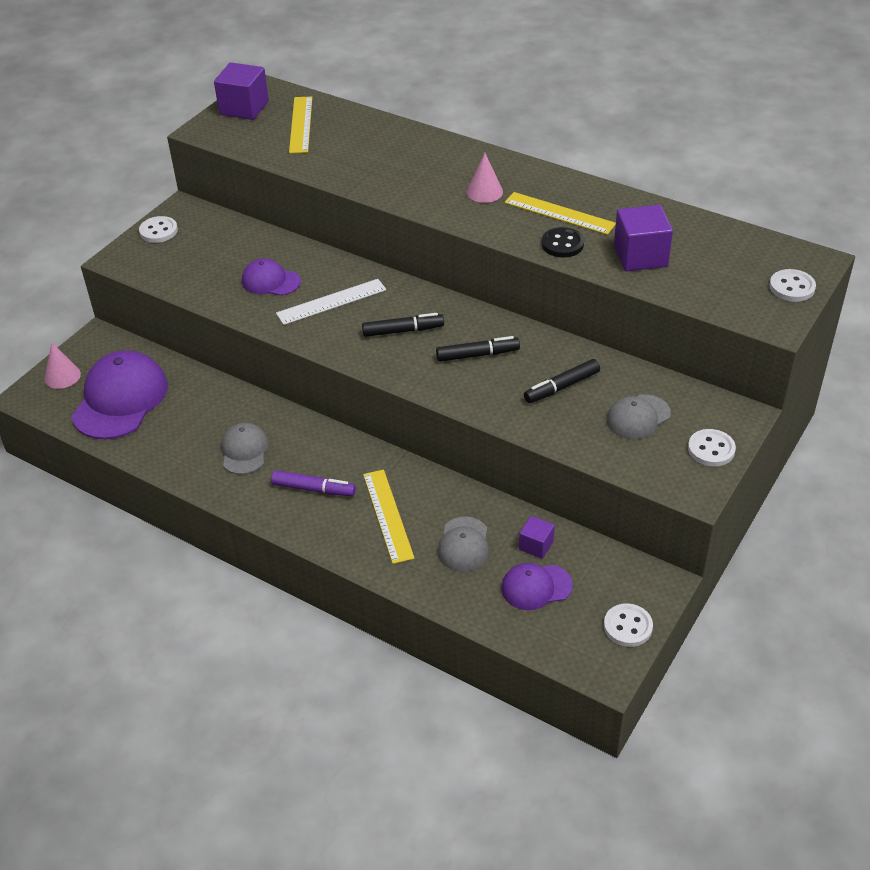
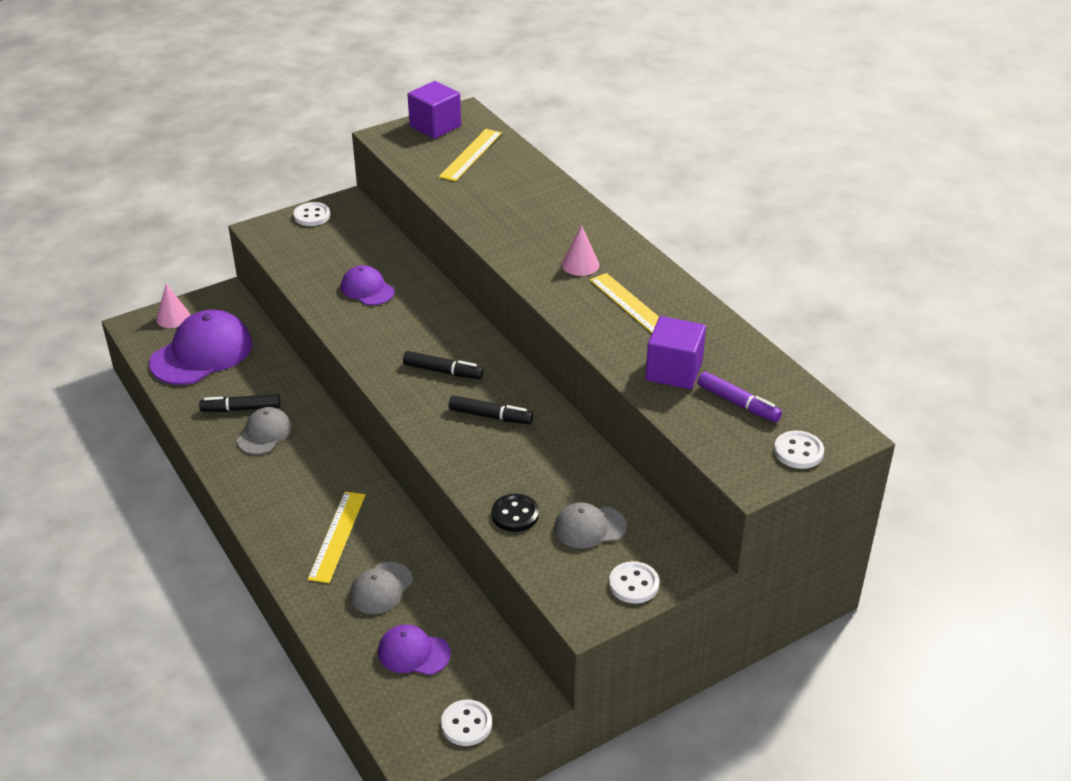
camera: 25 degrees right, 5 degrees down
(313, 489) = (294, 488): purple marker -> purple marker (738, 403)
(331, 302) = (403, 324): white ruler -> none
(536, 545) = (443, 615): purple cube -> none
(562, 244) = (609, 335): black button -> black button (515, 514)
(562, 387) = (542, 473): black marker -> black marker (241, 409)

